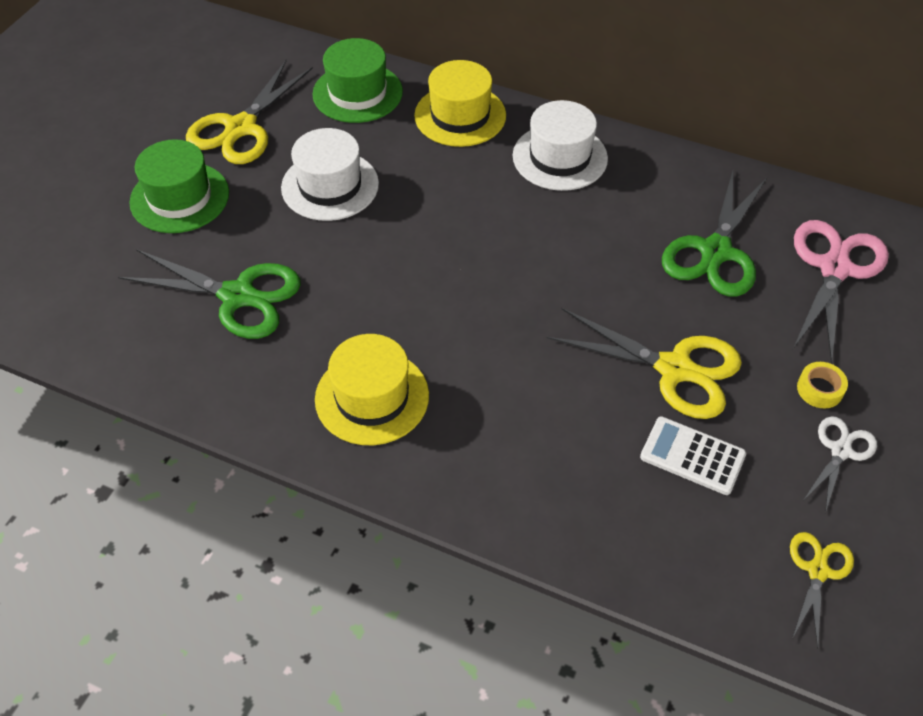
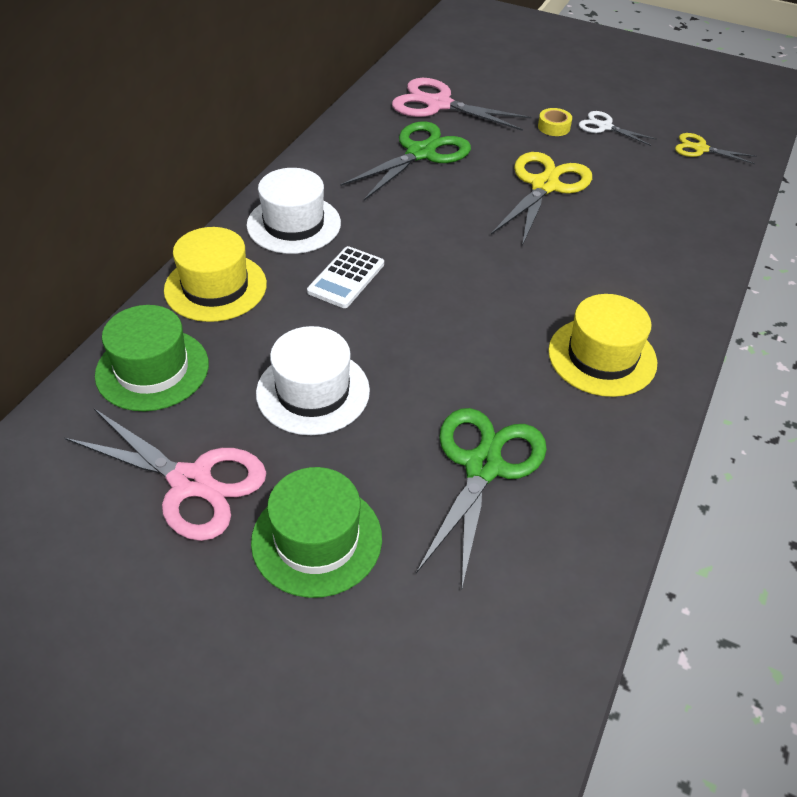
camera: 90 degrees left, 5 degrees down
(241, 128) = (191, 482): yellow scissors -> pink scissors
(692, 456) = (624, 187): white calculator -> white calculator (346, 278)
(715, 252) = (420, 153): green scissors -> green scissors turned 75 degrees counterclockwise

